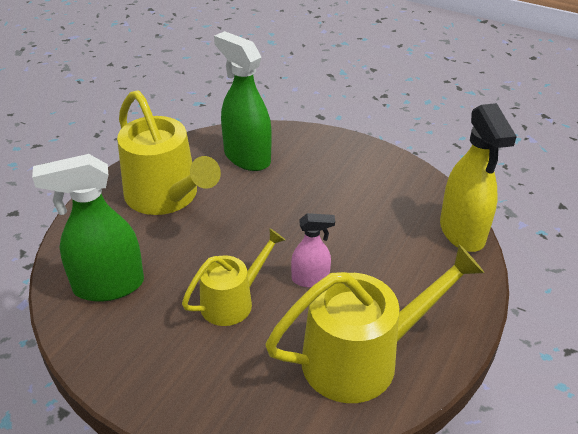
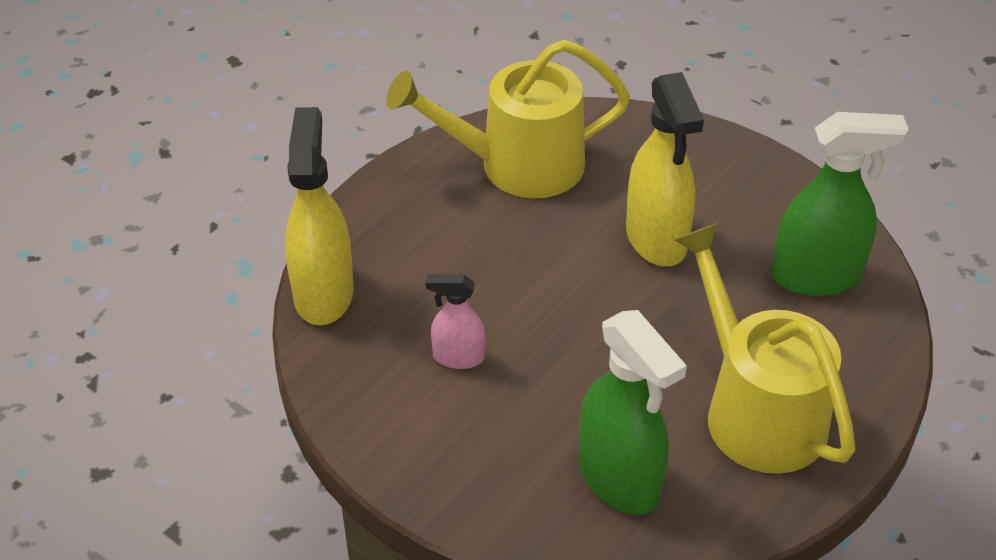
camera: 170 degrees left, 5 degrees up
(232, 301) = (656, 239): yellow watering can -> yellow spray bottle
(310, 279) = (554, 254): pink spray bottle -> pink spray bottle (458, 357)

